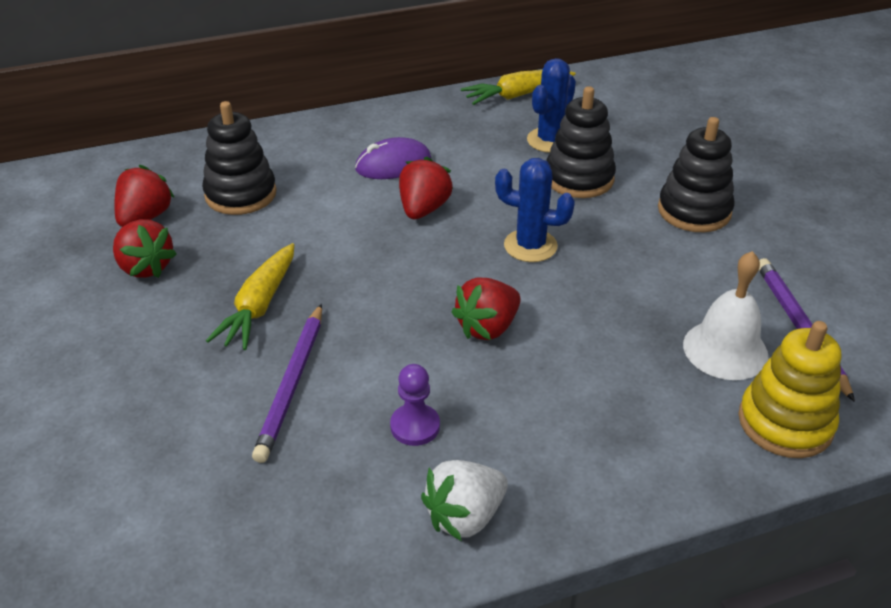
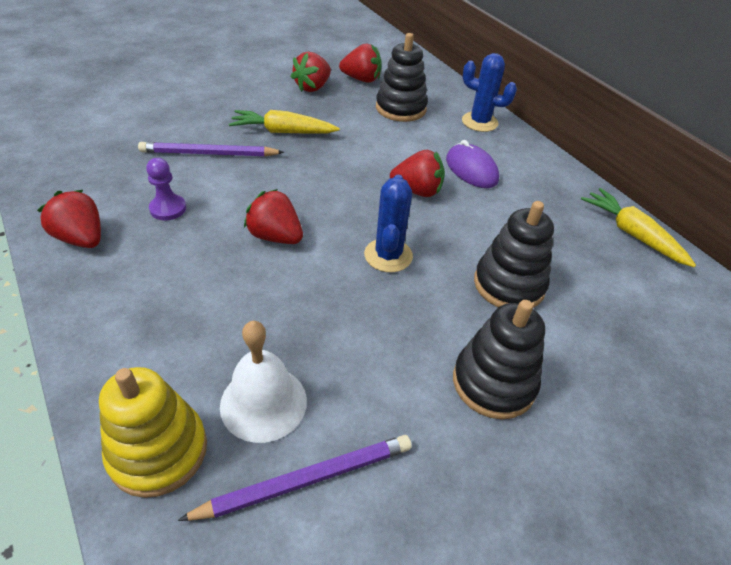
camera: 75 degrees right, 5 degrees up
(465, 516) = (81, 238): white strawberry -> red strawberry
(550, 140) = (564, 261): blue cactus -> blue cactus (479, 122)

